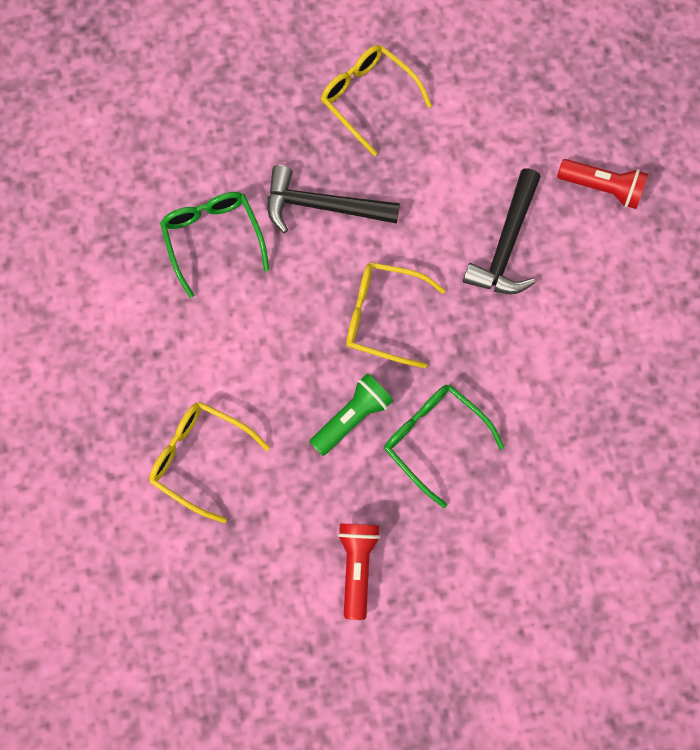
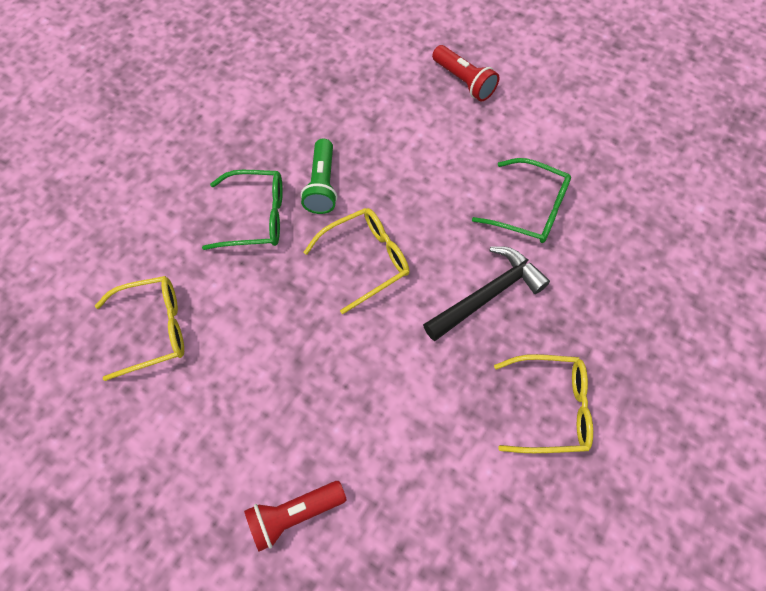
camera: 135 degrees right, 10 degrees down
(201, 458) = (388, 93): yellow glasses -> yellow glasses (153, 329)
(357, 566) = (237, 116): red flashlight -> red flashlight (464, 81)
(506, 244) = (329, 390): black hammer -> none

